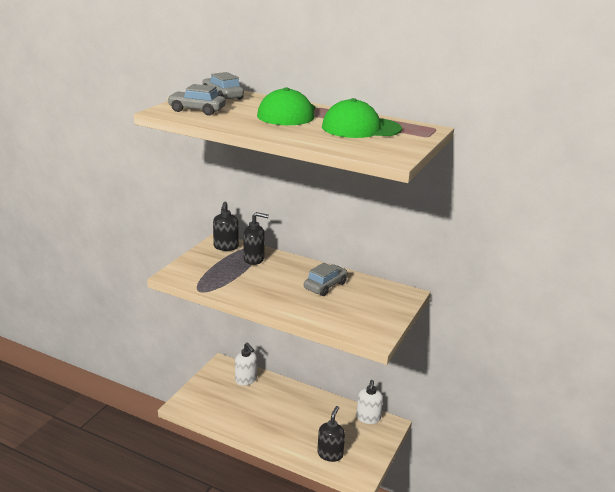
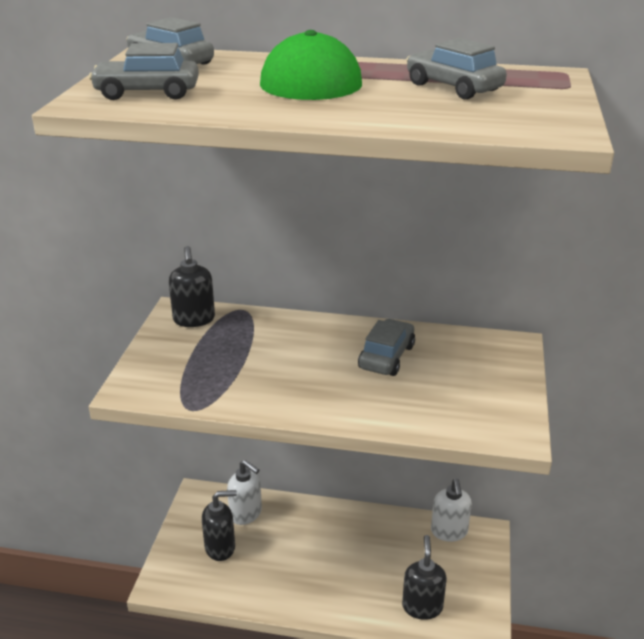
camera: 15 degrees left, 5 degrees up
(254, 259) = (251, 332): black soap dispenser -> black soap dispenser (220, 547)
(361, 128) = (453, 87): green cap -> grey car

